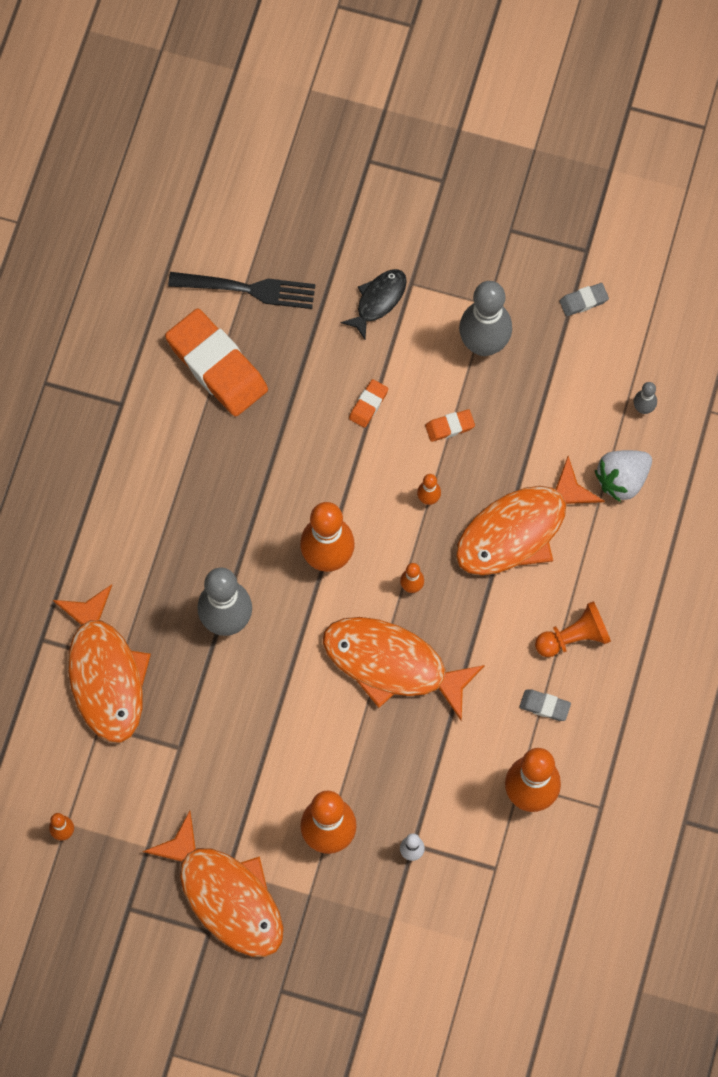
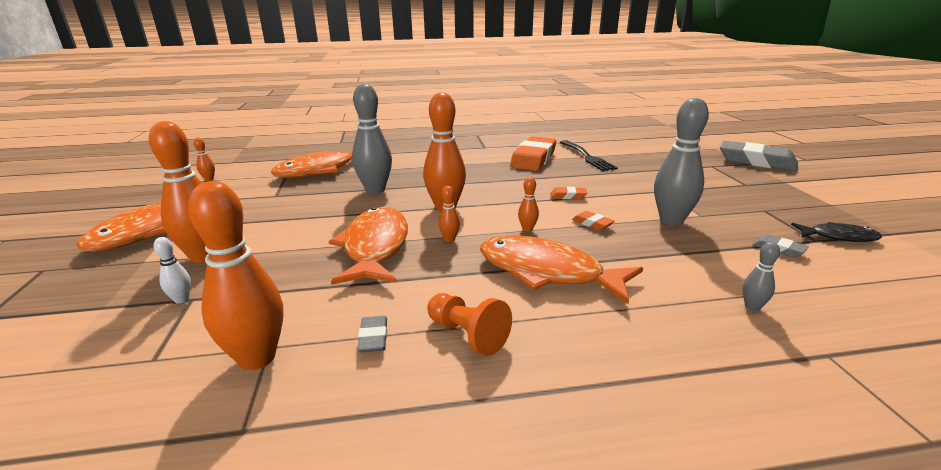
camera: 65 degrees right, 45 degrees down
(378, 300) = (638, 184): black fish -> black fish (838, 237)
(386, 94) = (756, 162): none -> grey eraser
(622, 479) = (666, 316): white strawberry -> none

